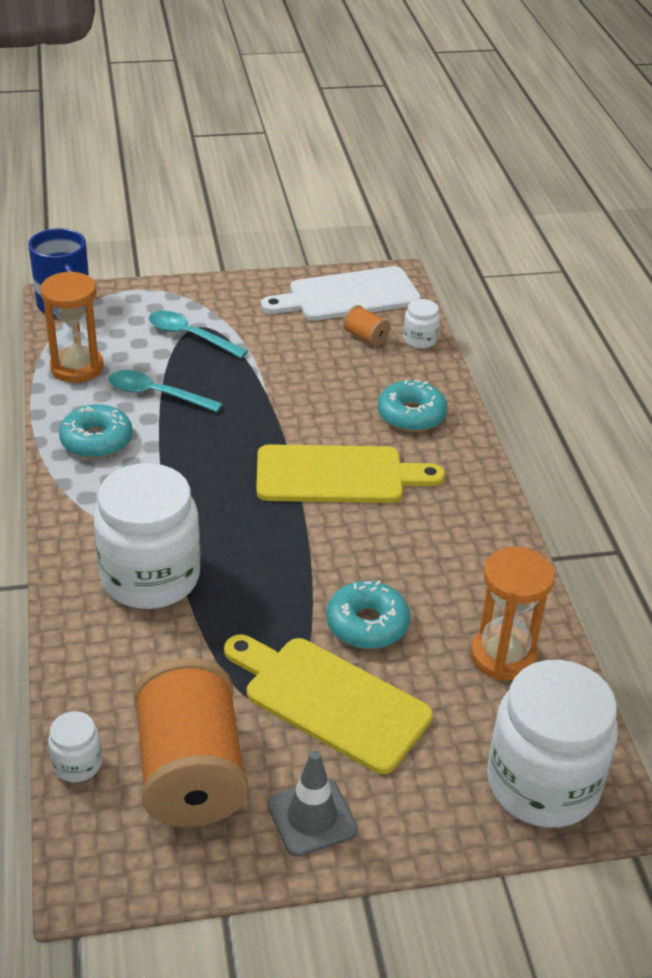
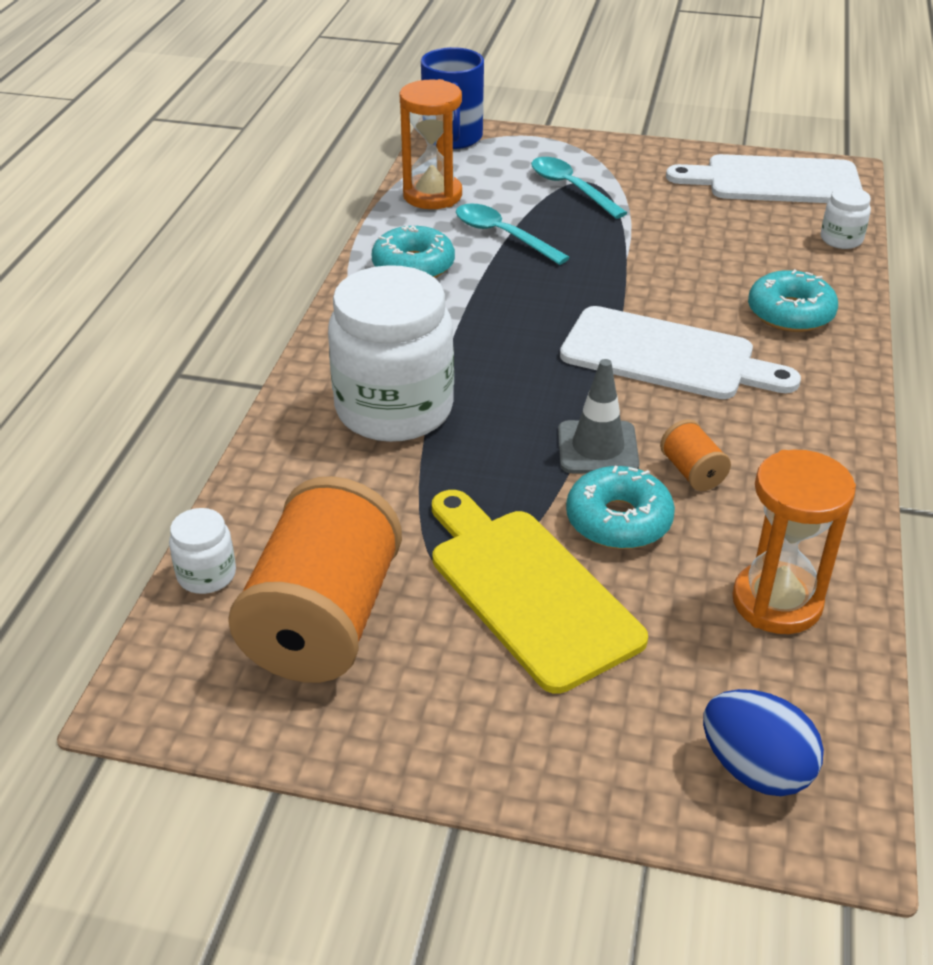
camera: 25 degrees right, 0 degrees up
(312, 817) = (435, 714): grey traffic cone -> grey traffic cone (597, 448)
(337, 475) = (666, 356): yellow cutting board -> white cutting board
(365, 337) = (774, 225): orange spool -> orange spool (692, 472)
(542, 783) = (755, 769): white jar -> blue egg

